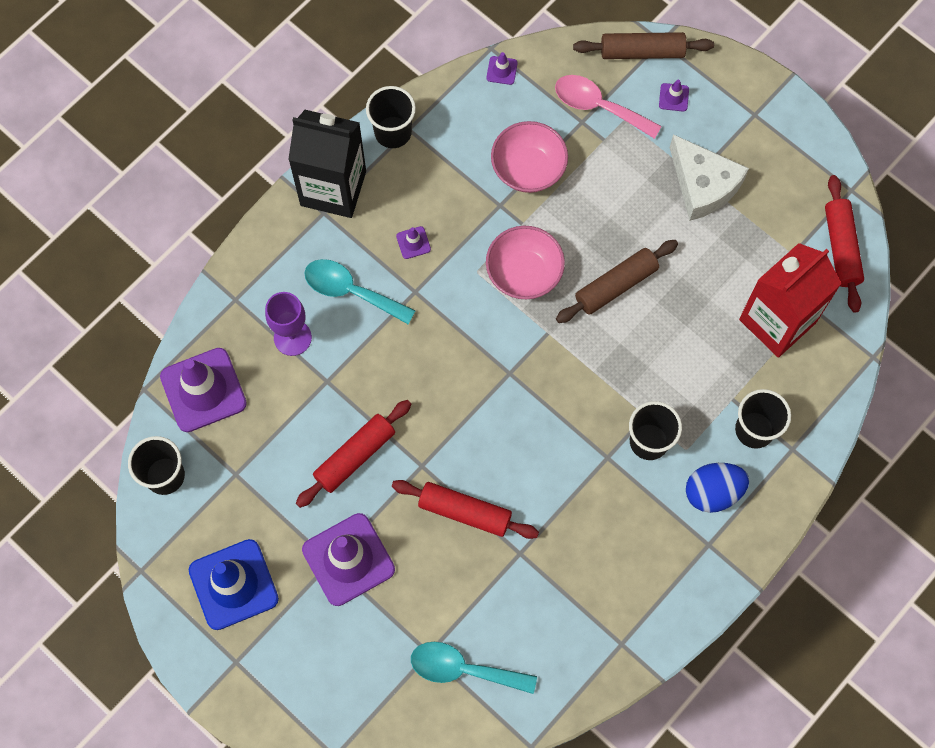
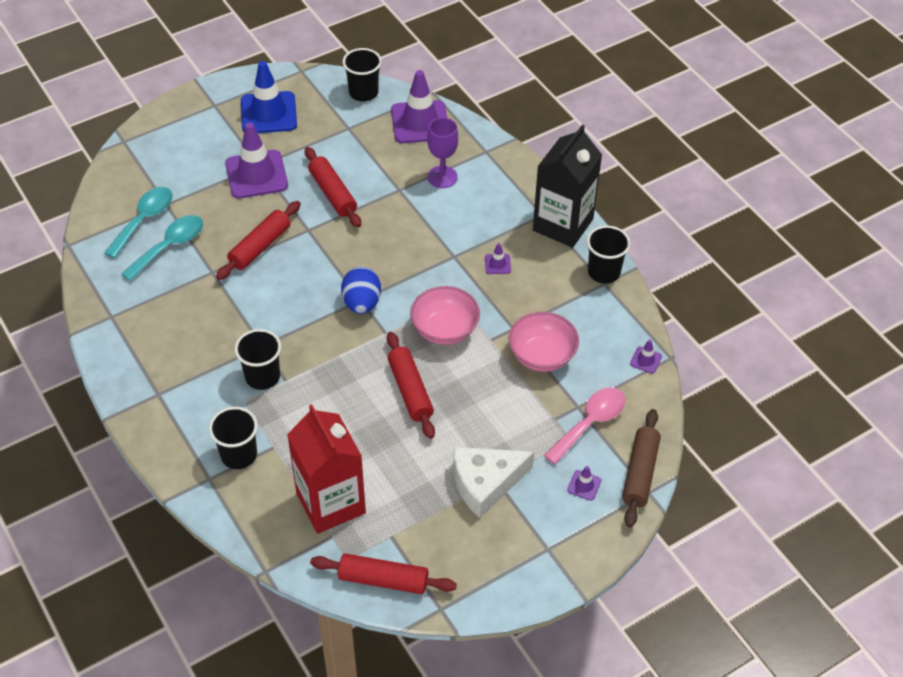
camera: 105 degrees right, 20 degrees down
(351, 291) = (468, 218): turquoise spoon -> turquoise spoon (170, 246)
(616, 285) = (410, 390): brown rolling pin -> red rolling pin
(713, 492) = (199, 409): blue egg -> blue egg (362, 303)

